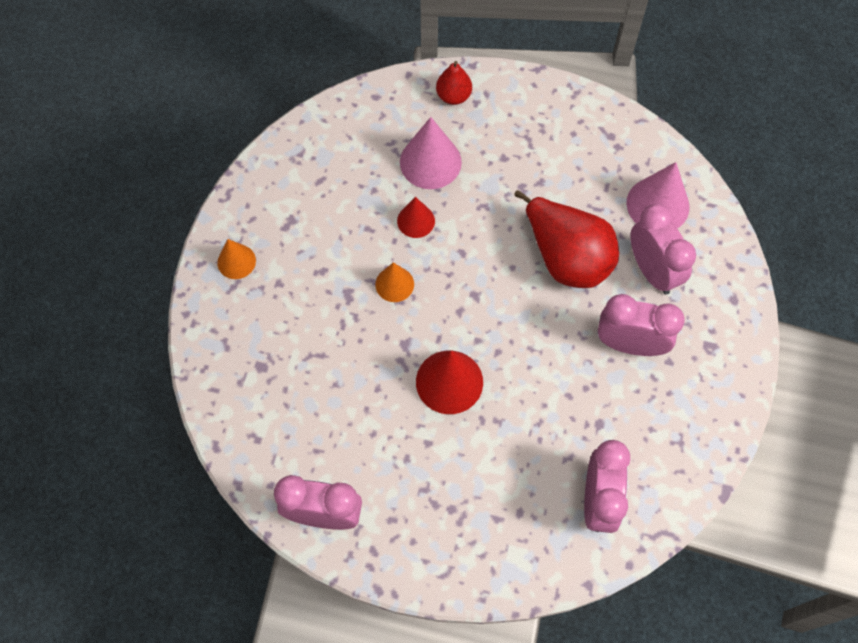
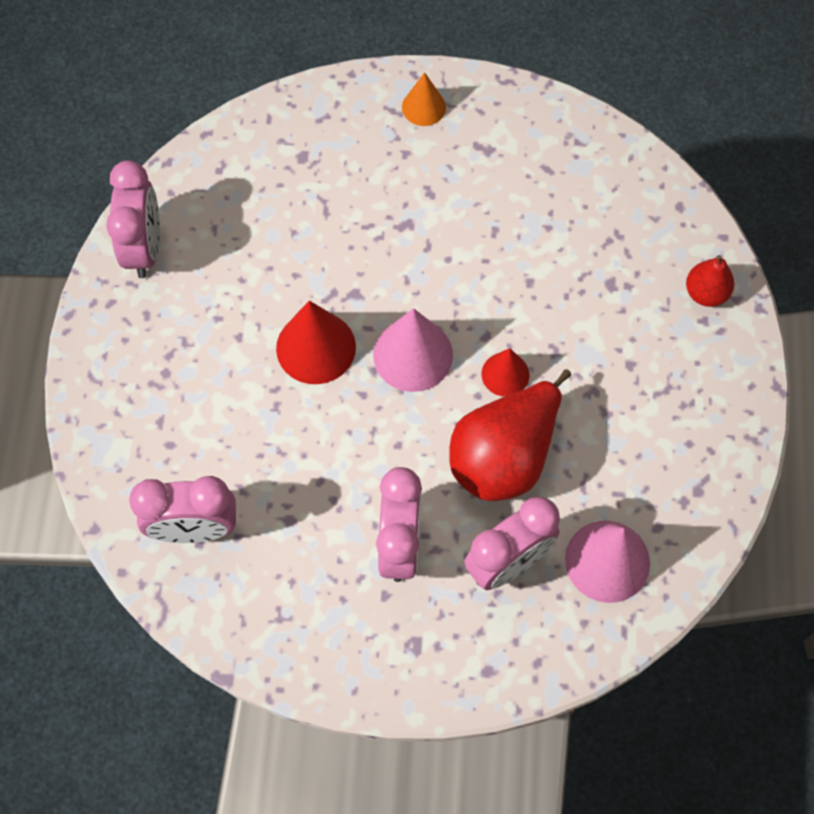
camera: 80 degrees right, 0 degrees up
(394, 284) = (428, 270): orange cone -> none
(416, 221) = (517, 279): red cone -> red cone (505, 374)
(430, 162) = (602, 282): pink cone -> pink cone (413, 355)

